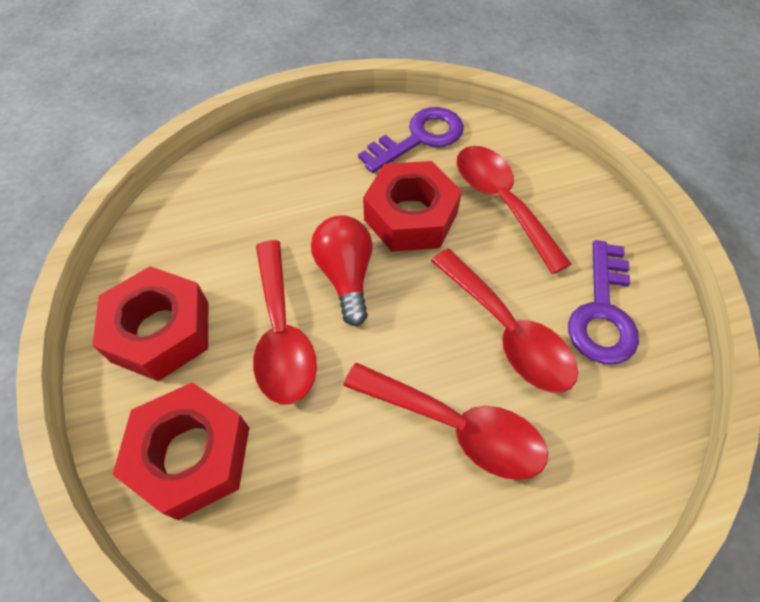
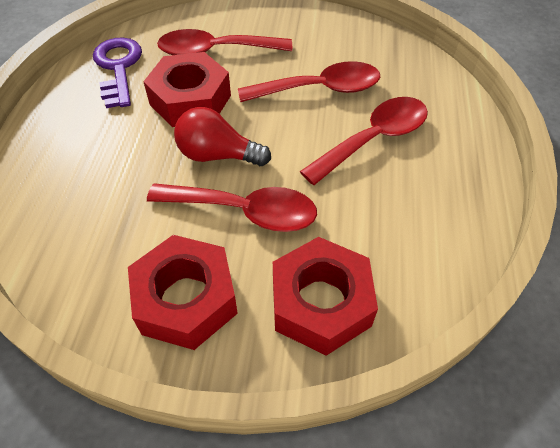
camera: 65 degrees left, 5 degrees down
(602, 311) = (331, 43): purple key -> none

